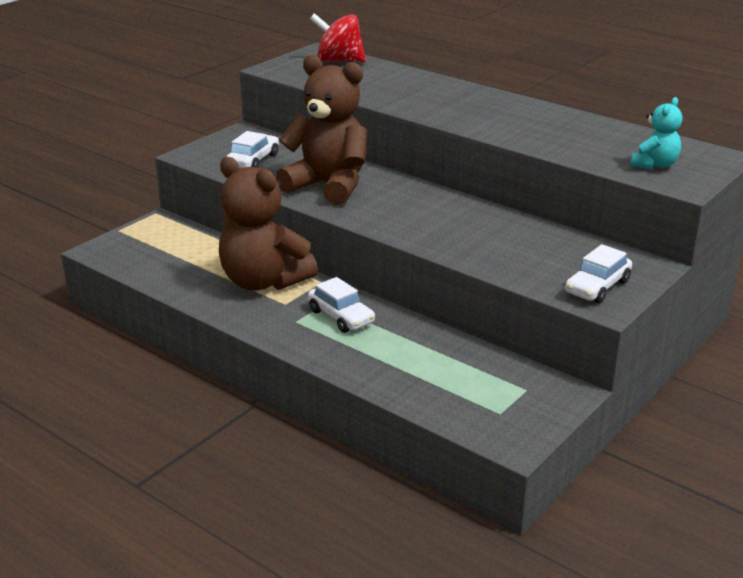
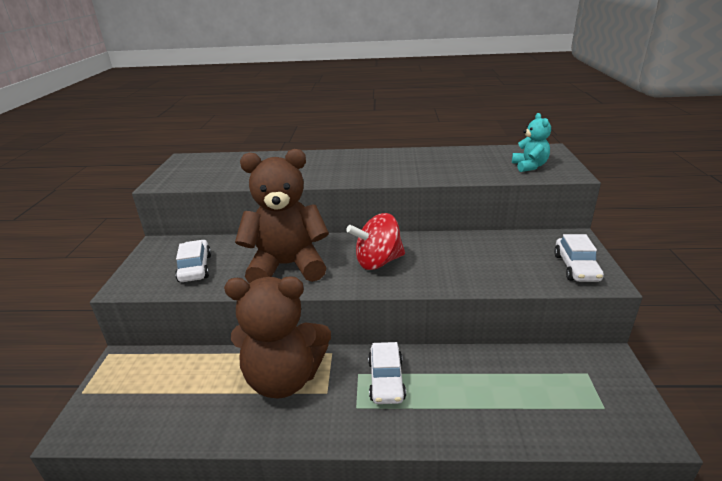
camera: 35 degrees left, 0 degrees up
(339, 61) = (211, 162): red spinning top -> red spinning top (378, 262)
(341, 317) = (386, 380): white car -> white car turned 75 degrees clockwise

